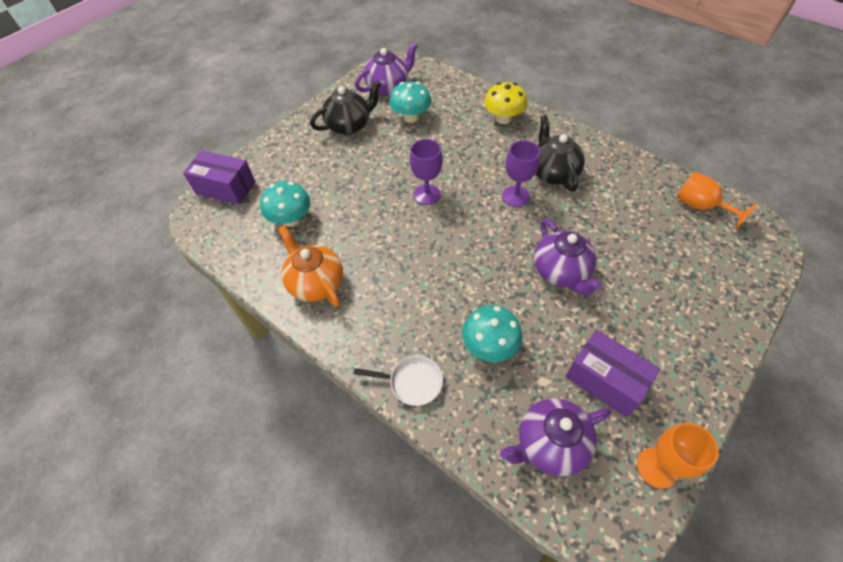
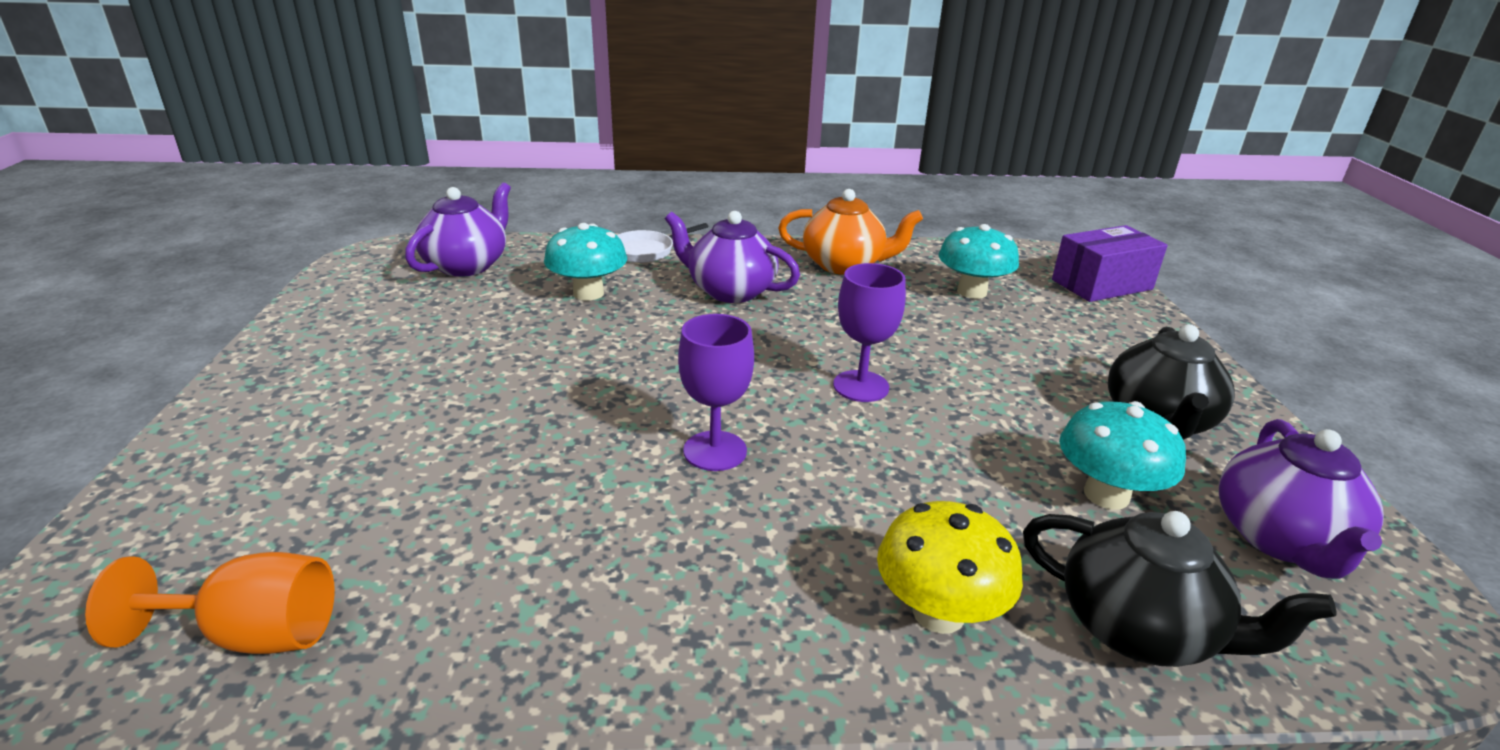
camera: 135 degrees right, 25 degrees down
(552, 173) = (683, 532): black teapot -> black teapot (1138, 629)
(561, 272) = (544, 385): purple teapot -> purple teapot (730, 291)
(605, 380) = (420, 317): purple box -> none
(657, 467) = (336, 287): orange goblet -> none

